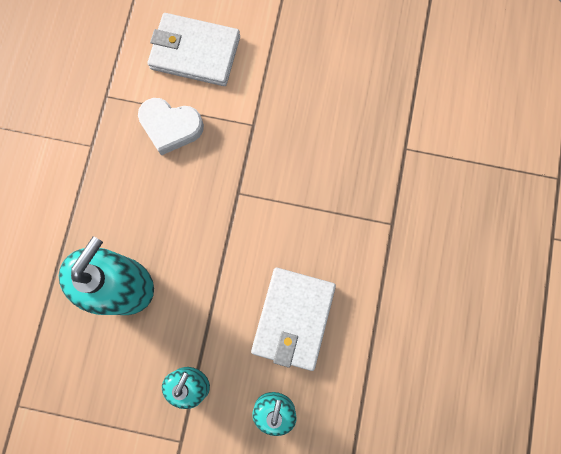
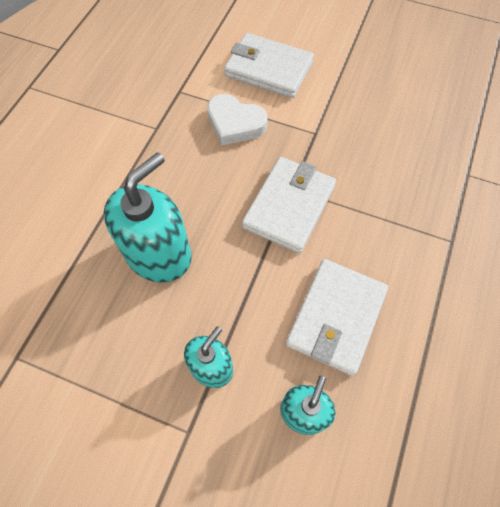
camera: 10 degrees right, 15 degrees down
(237, 213) = (289, 206): none -> white wallet

